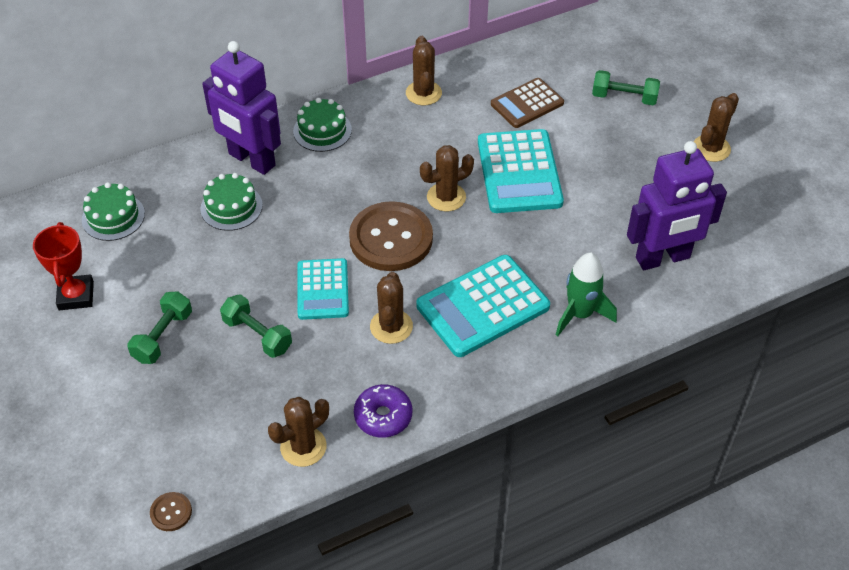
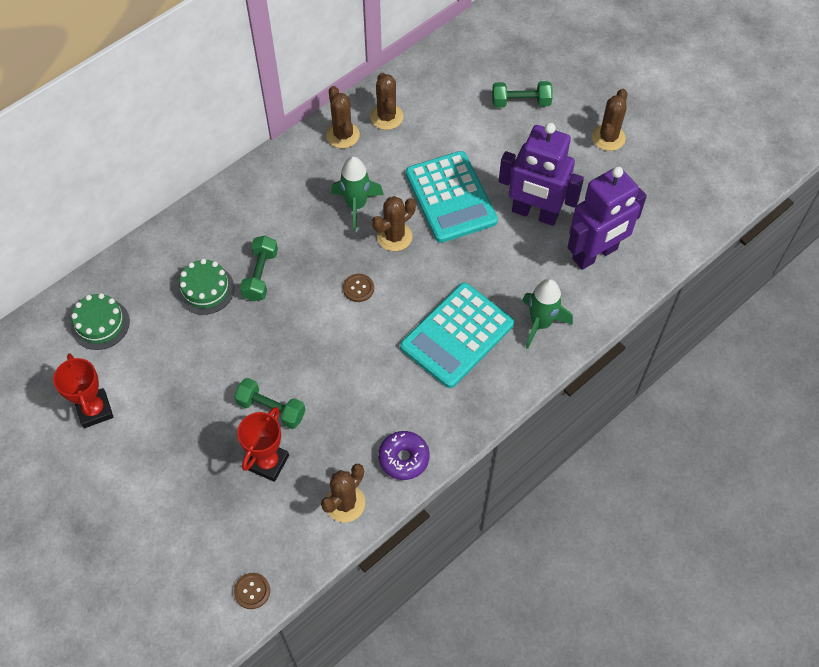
camera: 15 degrees left, 10 degrees up
(163, 336) = (188, 431): green dumbbell -> green dumbbell (260, 275)
(235, 386) = (268, 462): none -> red trophy
(251, 160) = (208, 238): purple robot -> purple robot (534, 213)
(322, 130) = (263, 193): green cake -> none
(323, 289) = (314, 352): turquoise calculator -> none
(391, 238) = (358, 288): brown button -> brown button, size x0.41
(391, 326) = (385, 373): brown cactus -> brown cactus (386, 117)
(415, 160) = (356, 205): none -> green rocket
(527, 104) = (438, 126): brown calculator -> none

